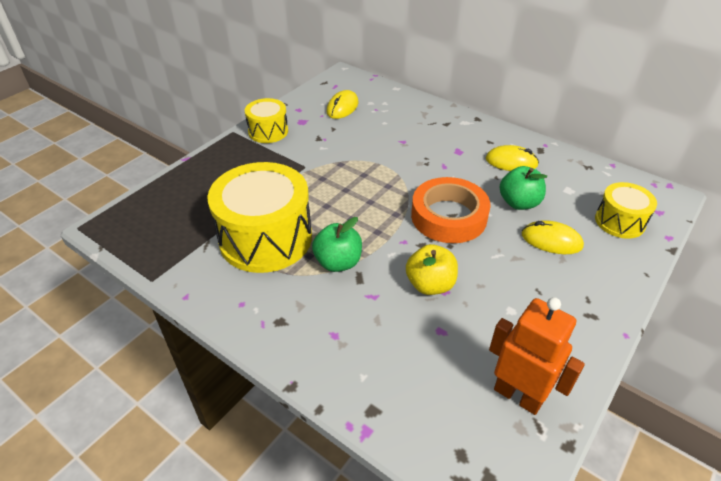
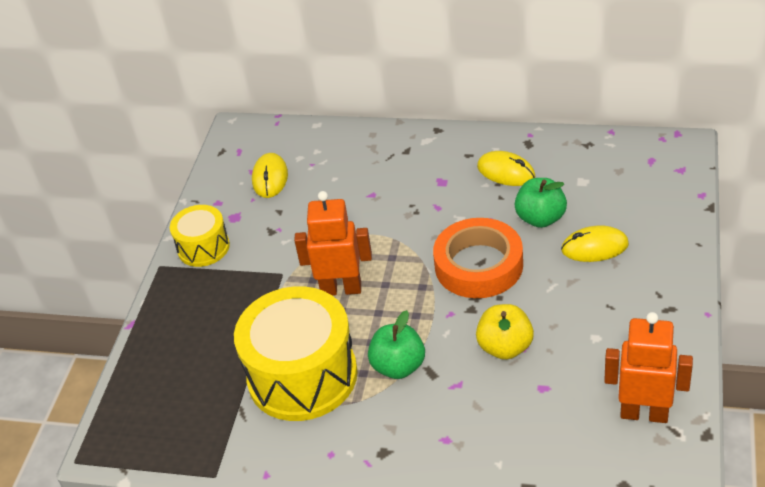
camera: 20 degrees left, 0 degrees up
(337, 192) = (341, 289): none -> orange robot
(511, 162) = (506, 172): yellow mouse -> yellow mouse turned 45 degrees clockwise
(619, 221) = (649, 197): yellow drum -> none

